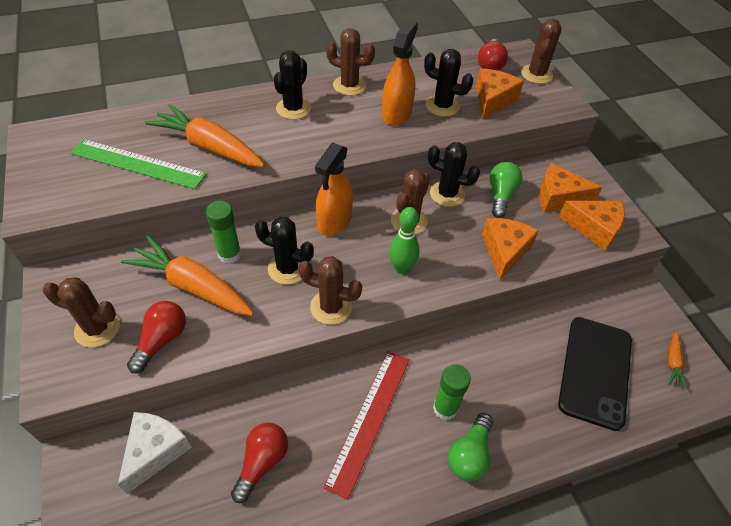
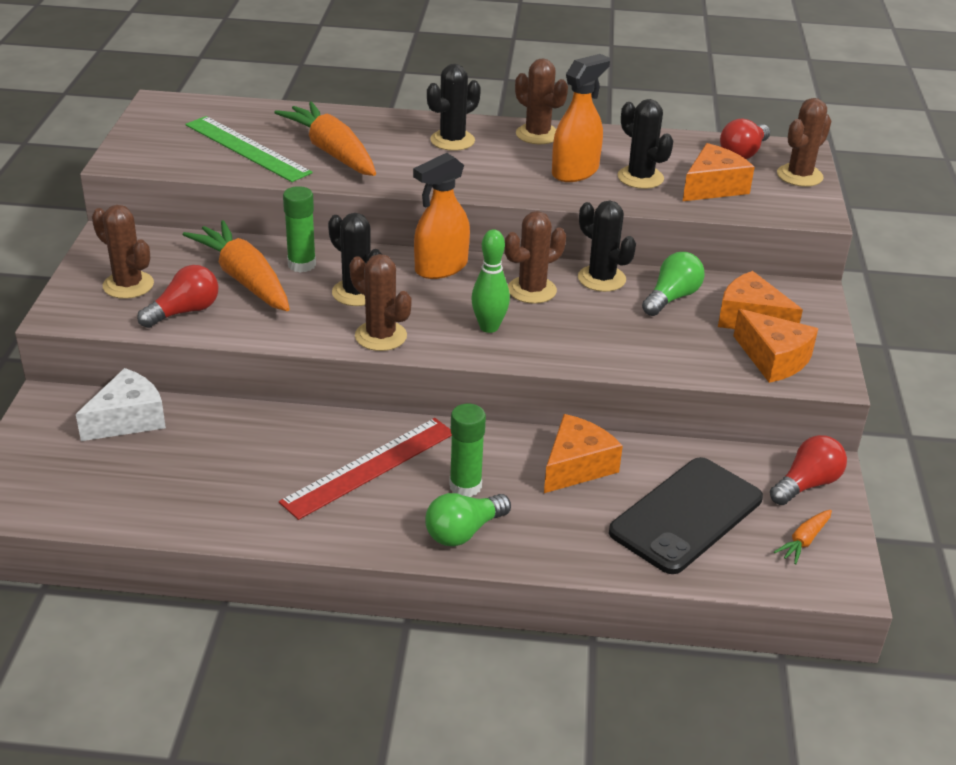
camera: 25 degrees right, 15 degrees down
(262, 462) = (228, 462): red light bulb -> red light bulb (806, 484)
(504, 251) = (631, 347): orange cheese -> orange cheese (576, 466)

